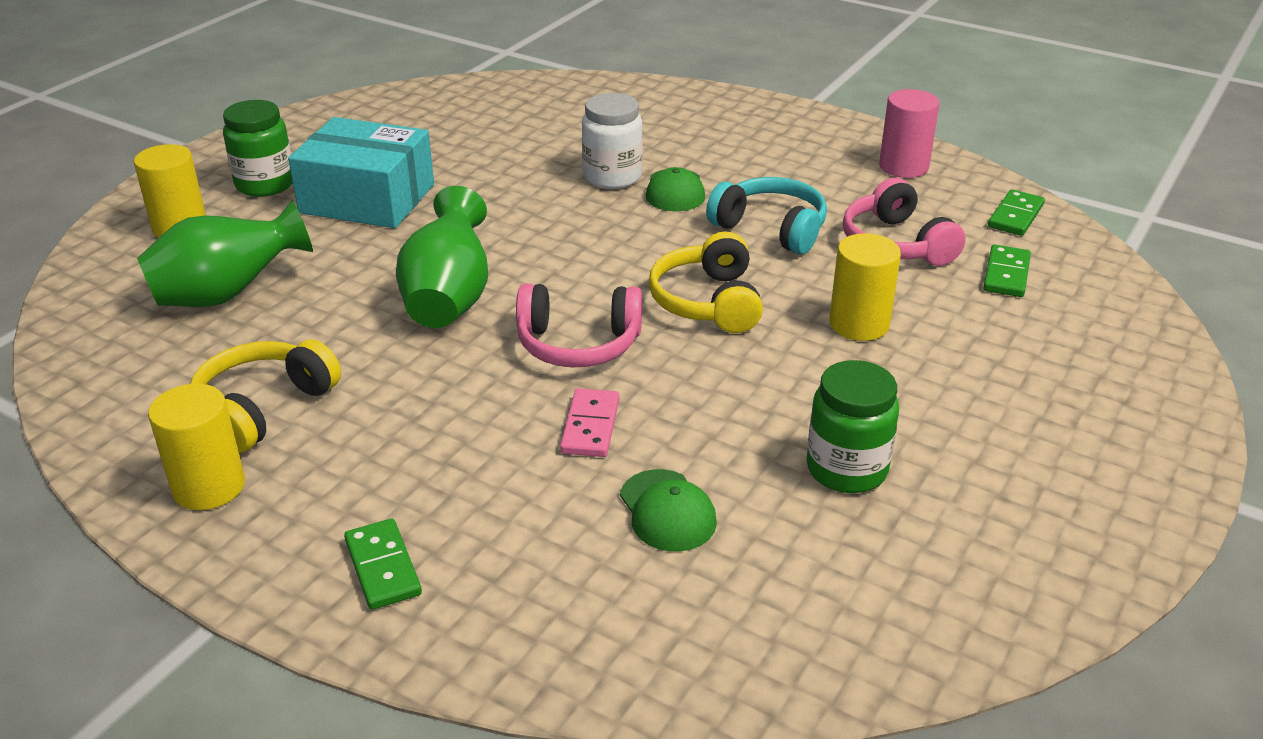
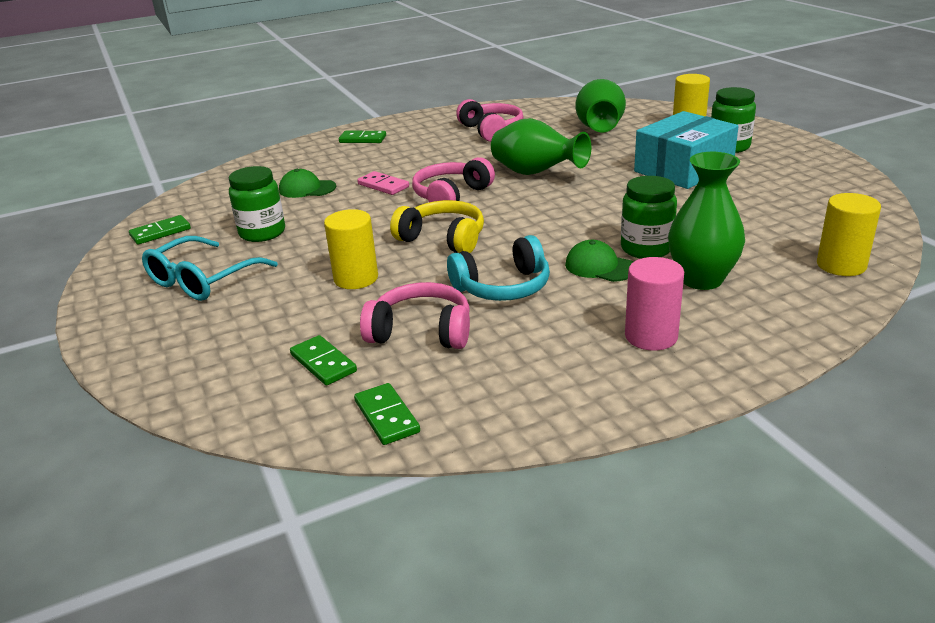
camera: 125 degrees right, 5 degrees down
(209, 487) = (451, 119): yellow cylinder -> yellow cylinder (841, 265)
(263, 408) = (491, 130): yellow headphones -> pink headphones
(612, 177) = (646, 249): white jar -> green jar
(650, 141) = (701, 279): none -> green vase
(903, 166) = (538, 395): pink cylinder -> pink cylinder (651, 336)
(966, 596) = (160, 232): none -> green domino
(1006, 446) = (202, 280): none -> turquoise glasses

